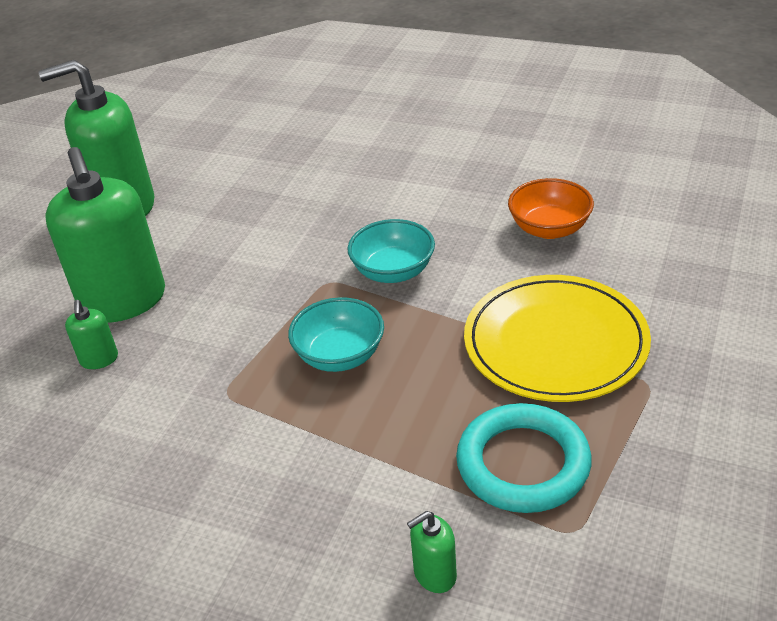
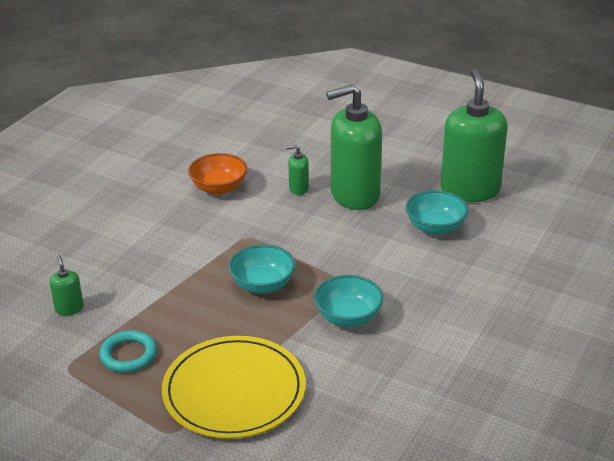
camera: 95 degrees right, 5 degrees down
(205, 225) = (435, 227): none -> turquoise bowl
(523, 464) = (128, 355): turquoise ring -> turquoise ring, size x0.64
(549, 229) = (381, 415): orange bowl -> orange bowl (219, 188)

